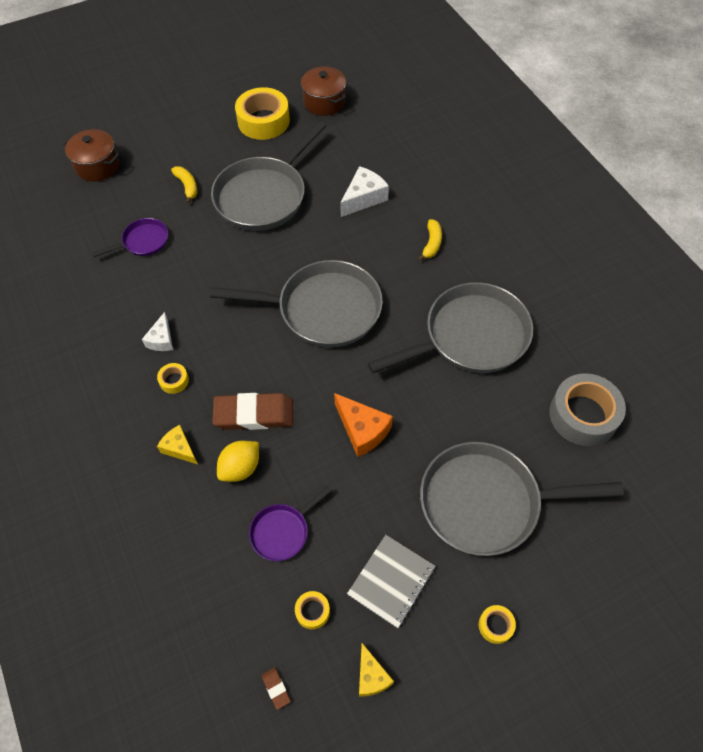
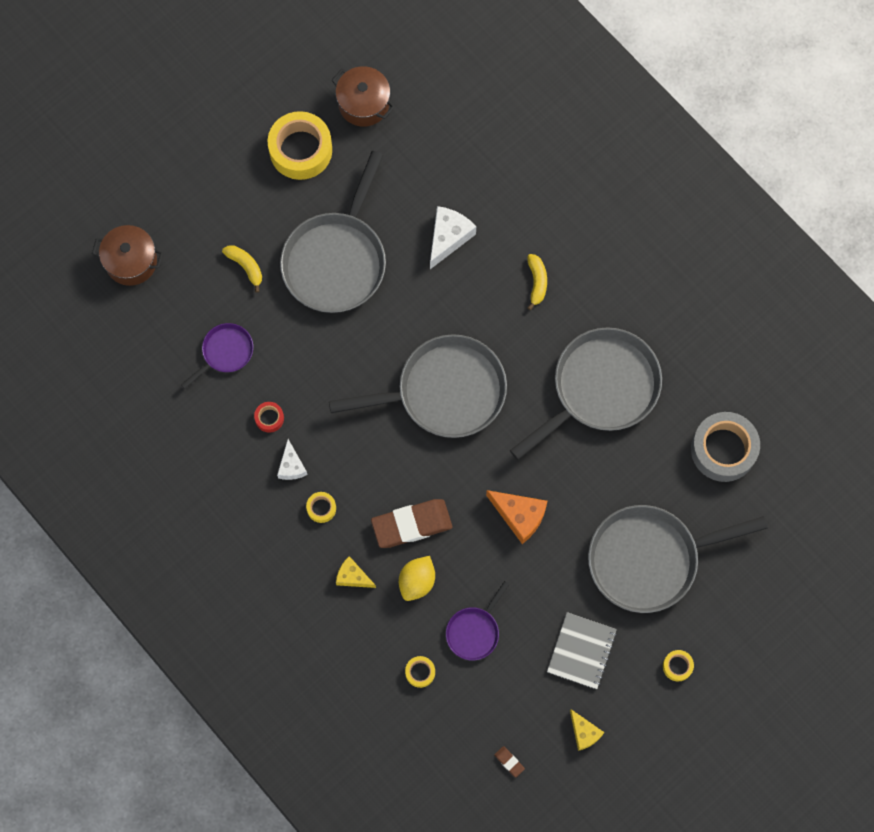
camera: 15 degrees left, 15 degrees up
(158, 298) = (269, 418): none -> red tape
(312, 611) = (521, 693): yellow tape -> yellow tape (420, 672)

